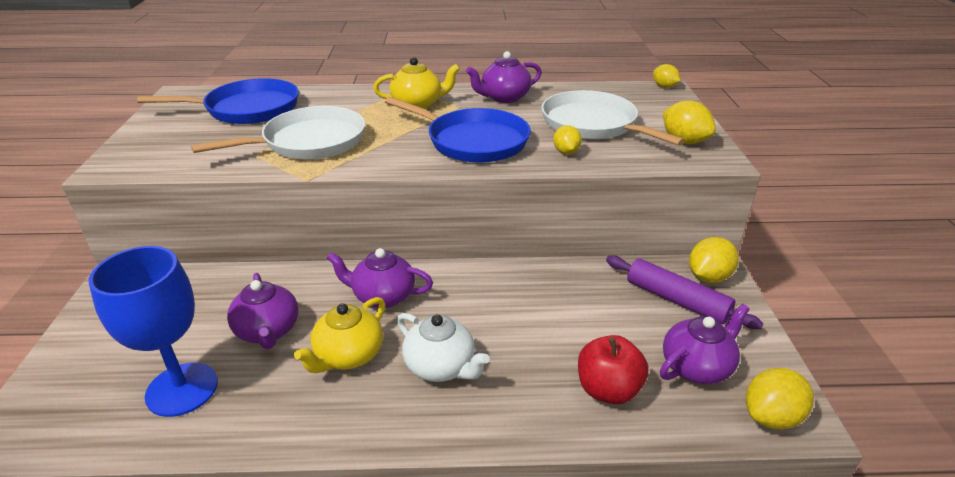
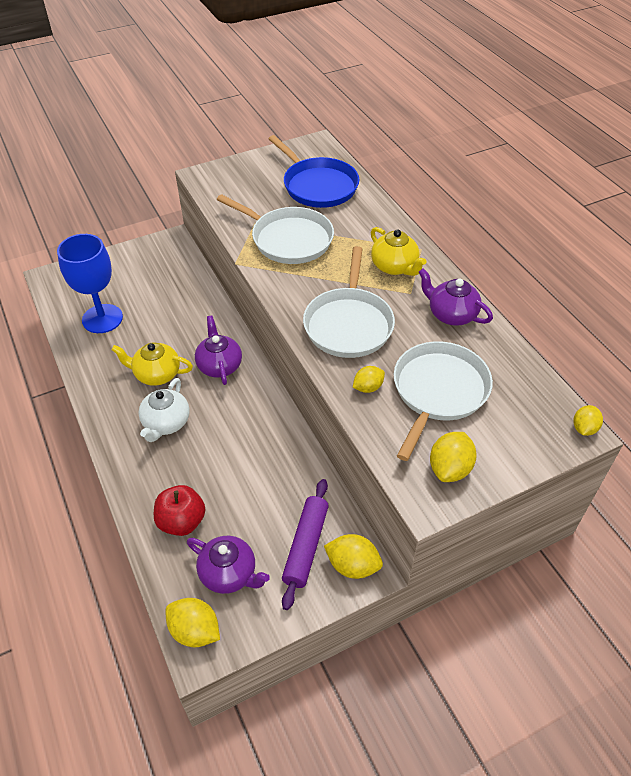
camera: 65 degrees right, 15 degrees up
(268, 331) = (161, 328): purple teapot -> none
(473, 141) = (348, 324): blue pan -> white pan

